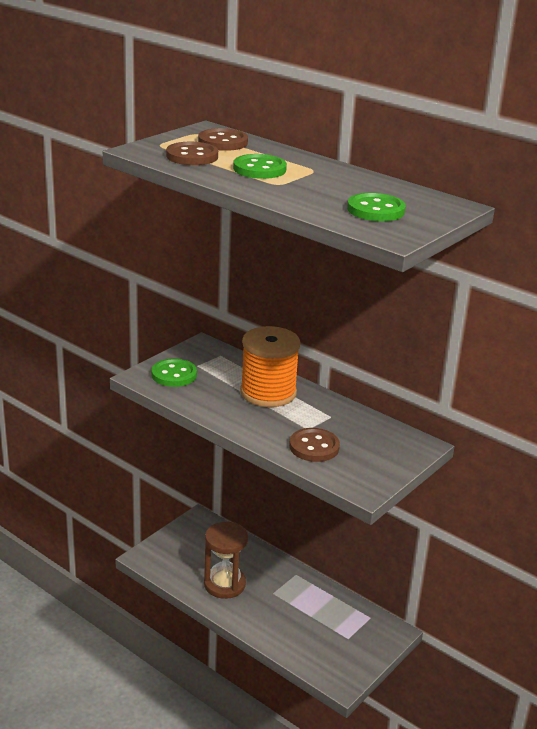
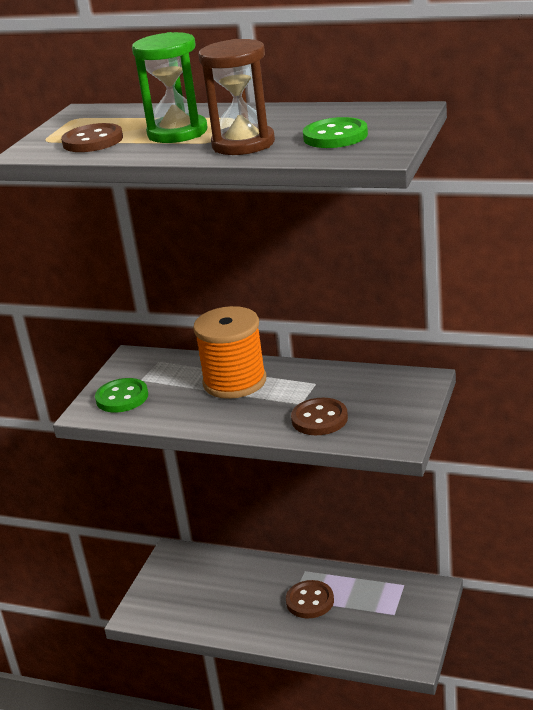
camera: 15 degrees left, 0 degrees up
(223, 142) = (112, 119): brown button -> brown button (310, 601)
(224, 584) = (237, 609): brown hourglass -> brown hourglass (243, 144)
(259, 169) = (177, 133): green button -> green hourglass

